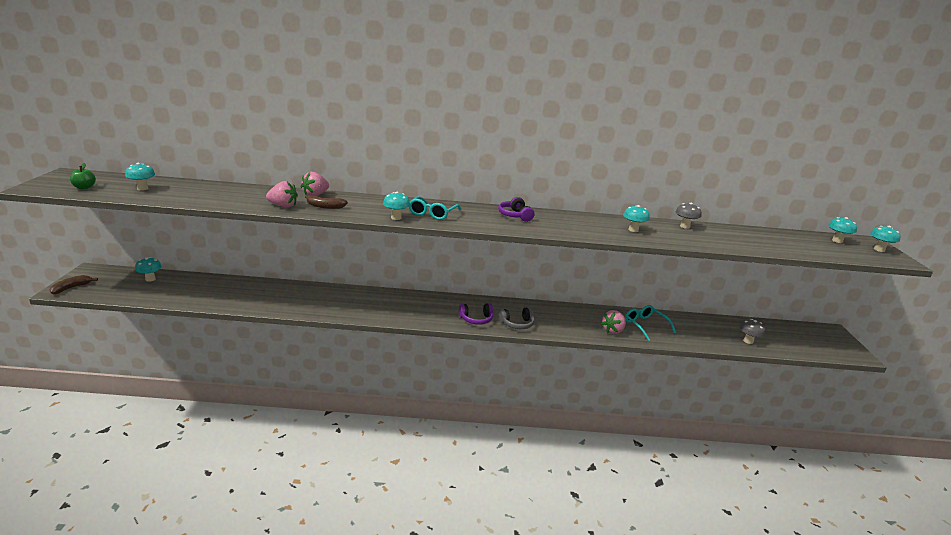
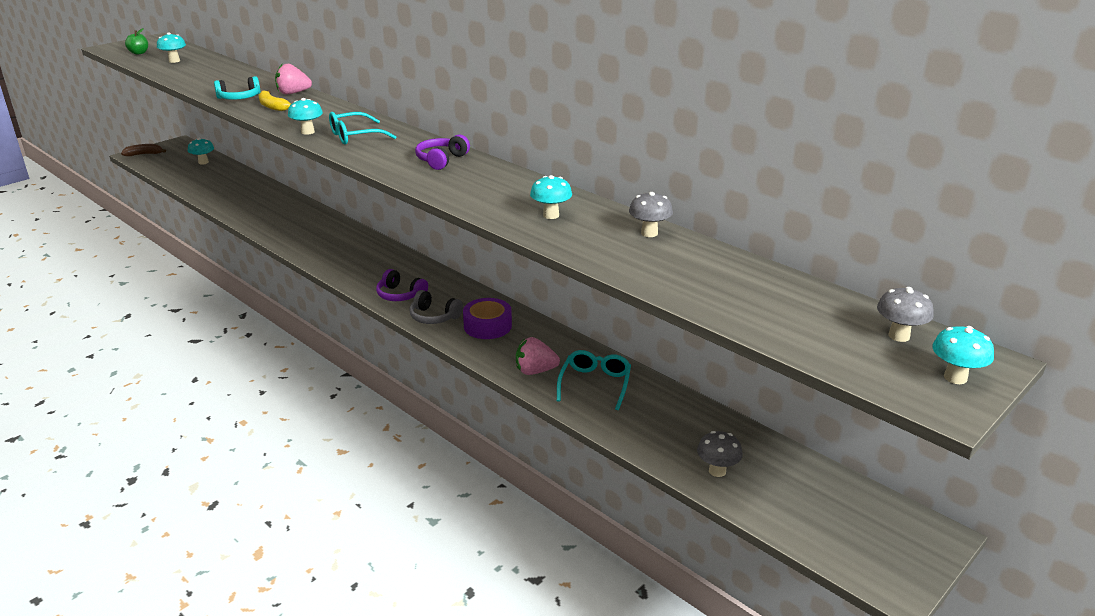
camera: 45 degrees right, 5 degrees up
(283, 206) = (239, 98): pink strawberry -> turquoise headphones
(325, 207) = (272, 106): brown banana -> yellow banana
(550, 318) = (487, 326): none -> purple tape
(837, 241) = (899, 336): turquoise mushroom -> grey mushroom

